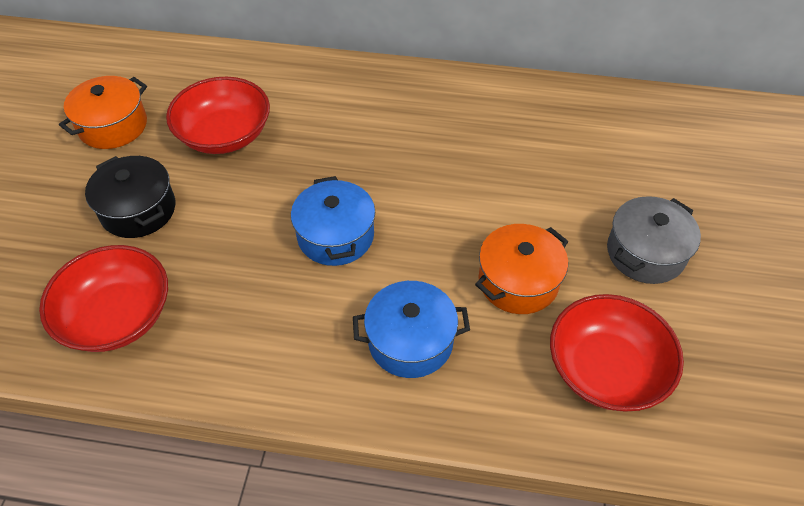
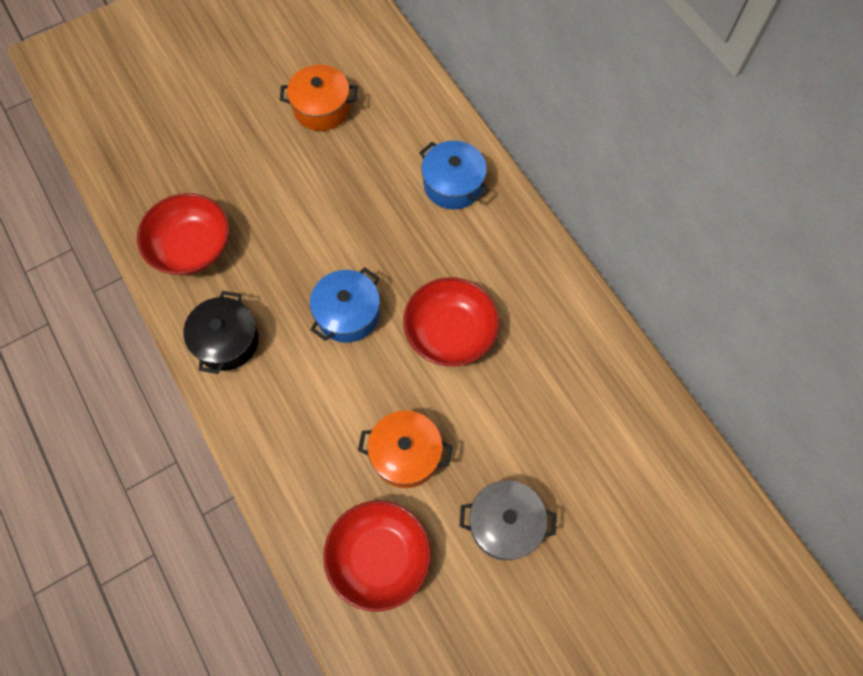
camera: 50 degrees right, 15 degrees up
(138, 210) = (271, 186): black pot -> black pot (227, 341)
(224, 135) = (373, 176): red bowl -> red bowl (450, 332)
(410, 341) = (304, 422): blue pot -> blue pot (453, 184)

